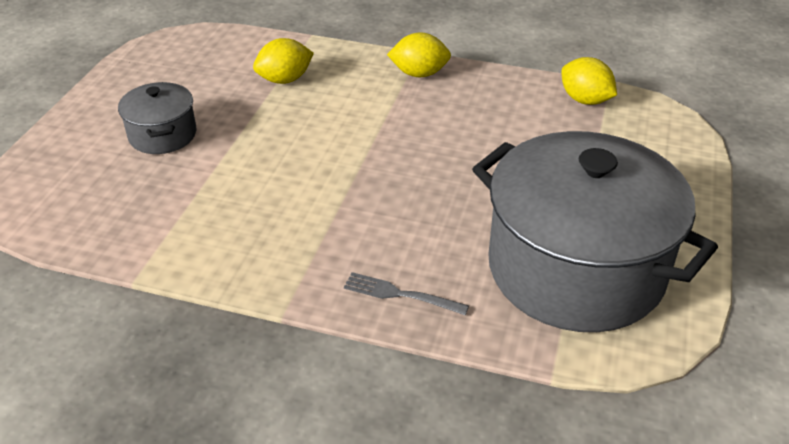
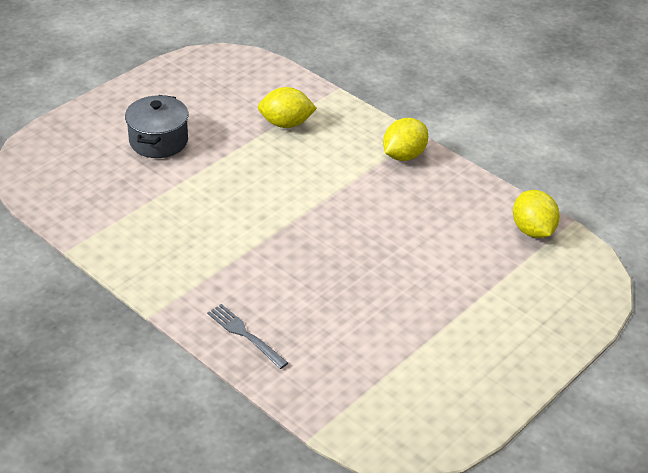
camera: 25 degrees right, 0 degrees up
(419, 73) = (403, 155): yellow lemon -> yellow lemon turned 75 degrees counterclockwise
(576, 269) = (396, 369): grey pot -> none

